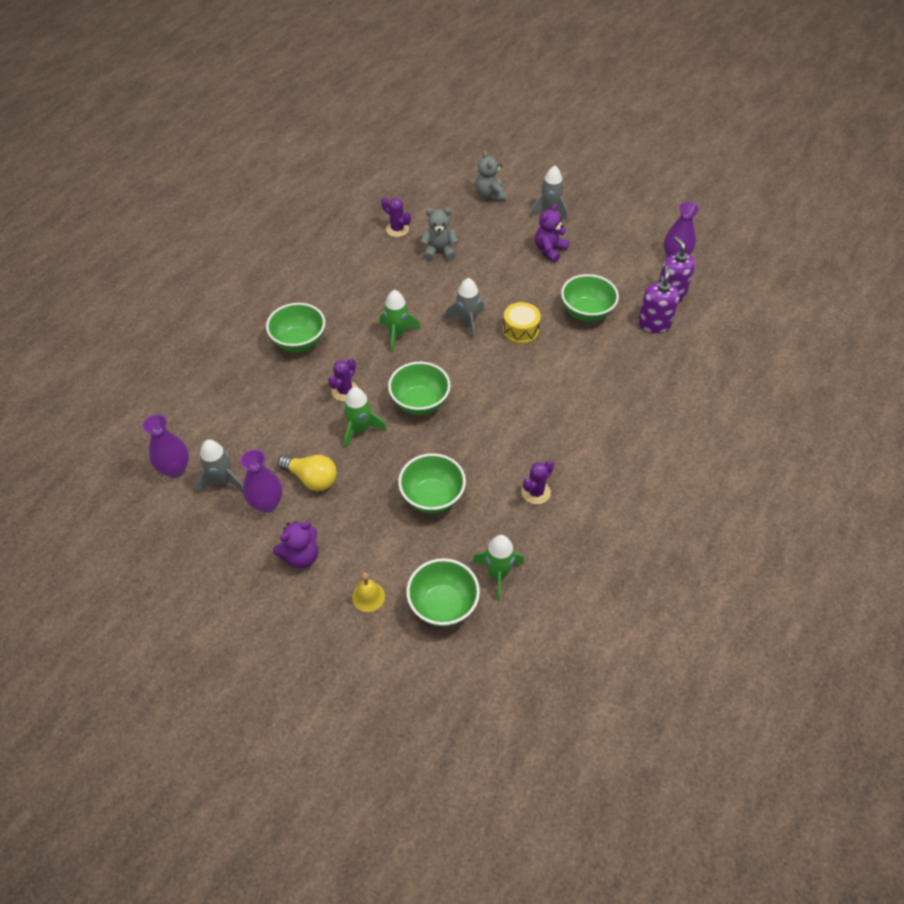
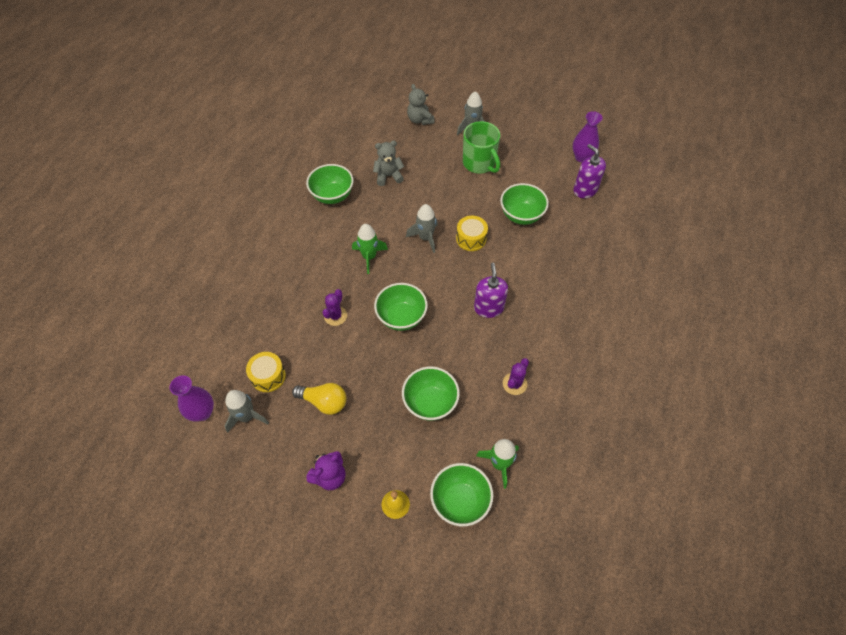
camera: 10 degrees left, 5 degrees up
(255, 443) = (268, 376): none -> yellow drum
(267, 504) = (290, 432): purple vase -> none
(299, 342) = (287, 276): green bowl -> green bowl (332, 196)
(360, 429) = (356, 349): green rocket -> none
(397, 229) = (349, 161): purple cactus -> none
(549, 250) = (479, 163): purple teddy bear -> green mug
(654, 324) = (577, 218): purple soap dispenser -> purple soap dispenser (488, 308)

